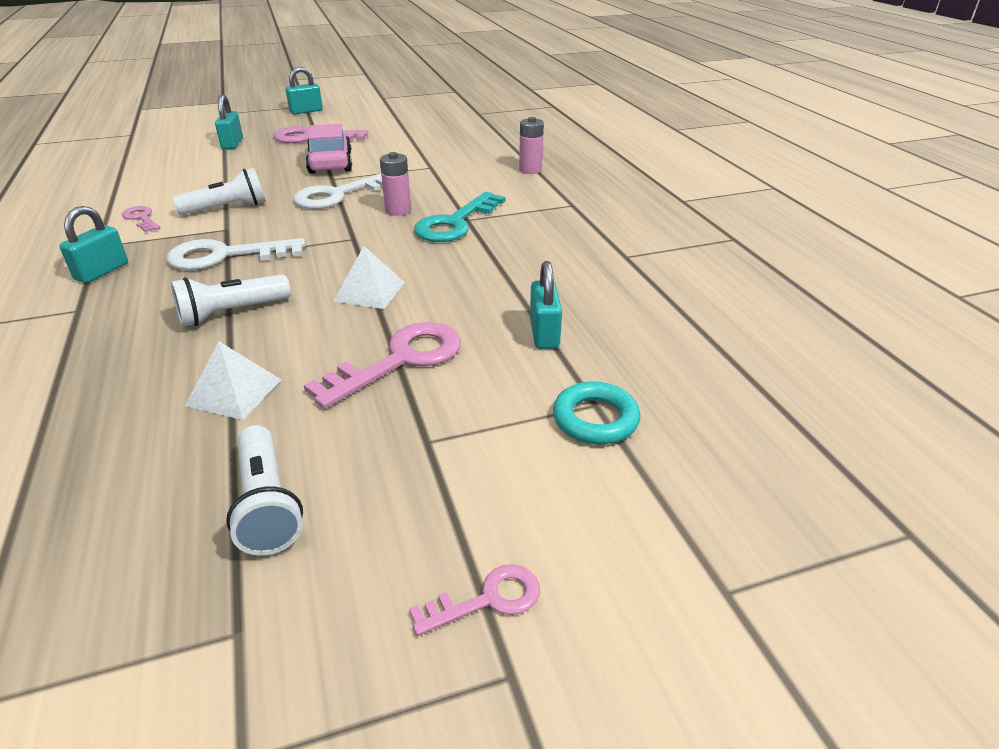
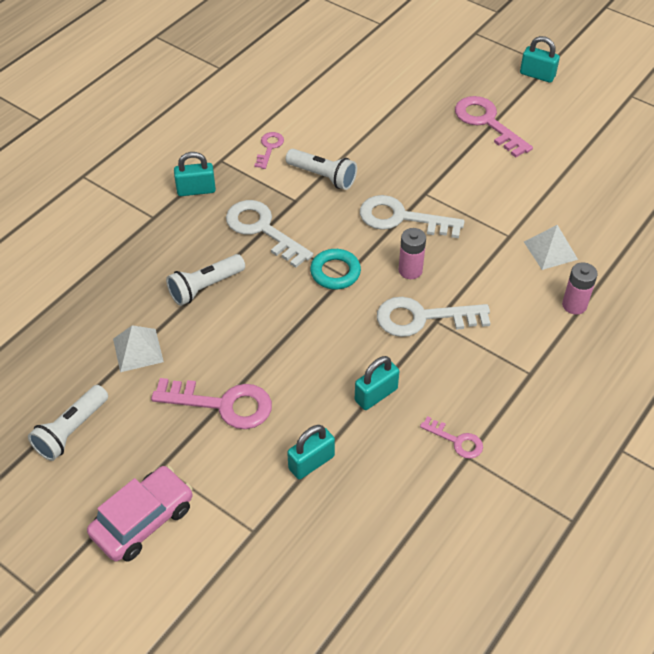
camera: 55 degrees right, 15 degrees up
(232, 144) = (424, 89): turquoise padlock -> turquoise padlock (376, 395)
(232, 313) = (205, 287): white flashlight -> white flashlight turned 60 degrees counterclockwise
(330, 163) = (451, 171): pink car -> pink car (143, 520)
(369, 291) = (284, 335): white pyramid -> white pyramid (550, 250)
(455, 223) = (422, 318): turquoise key -> white key
(487, 599) = (71, 561): pink key -> pink key (456, 441)
(595, 419) = (239, 539): turquoise ring -> turquoise ring (335, 272)

